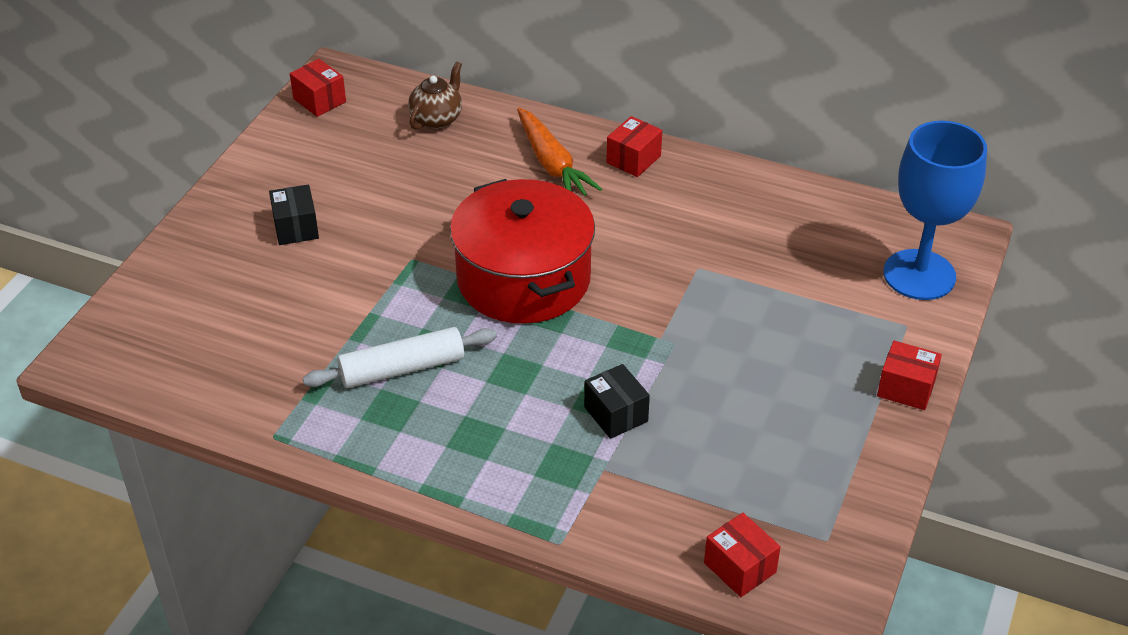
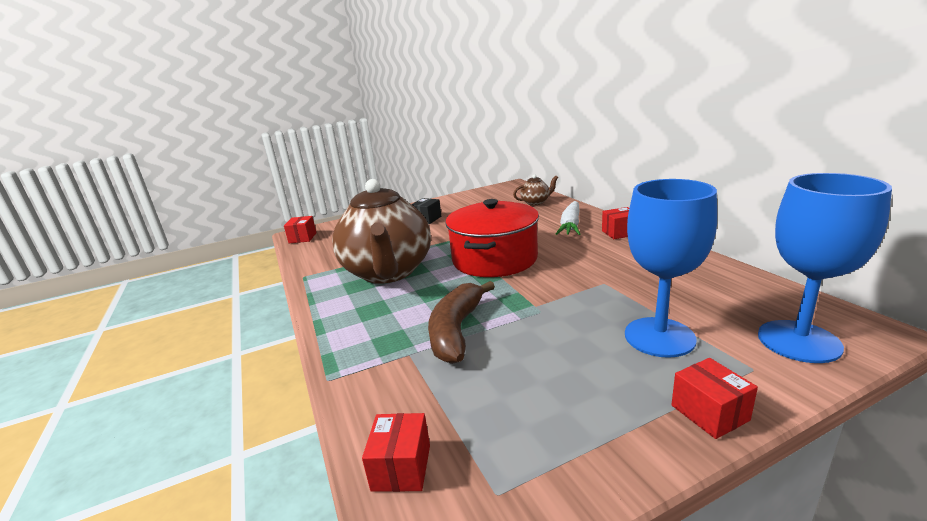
camera: 45 degrees right, 20 degrees down
(319, 100) = (495, 190): red box -> red box (302, 238)
(402, 368) = (388, 272): white rolling pin -> brown teapot
(552, 164) = (570, 225): orange carrot -> white carrot
(616, 414) = (456, 330): black box -> brown banana
(813, 324) = (659, 337): none -> blue goblet

